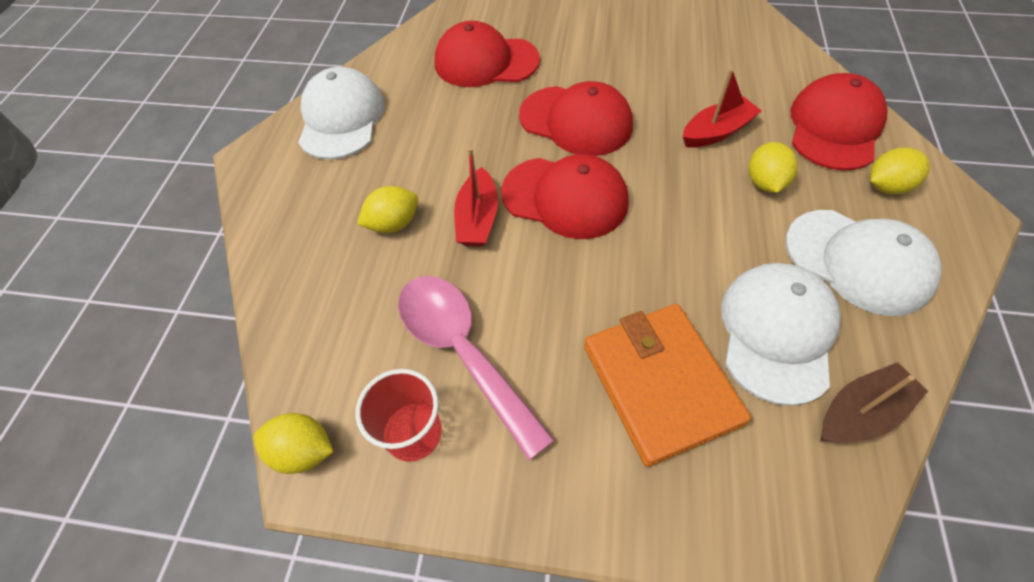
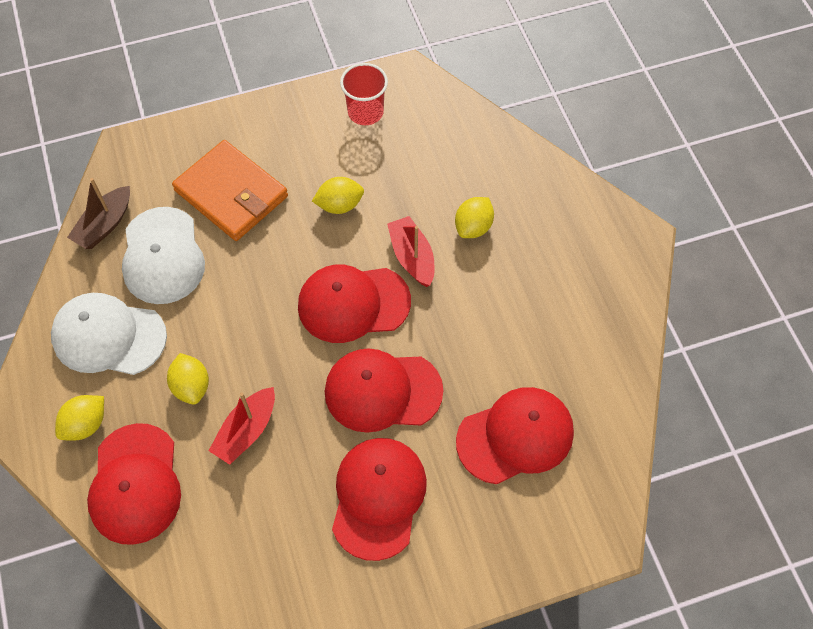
camera: 150 degrees right, 5 degrees up
(303, 451) = (420, 81): yellow lemon -> yellow lemon (339, 205)
(341, 118) = (599, 305): white cap -> none
(463, 352) = (364, 163): pink spoon -> none
(617, 60) = (378, 498): none -> red cap

